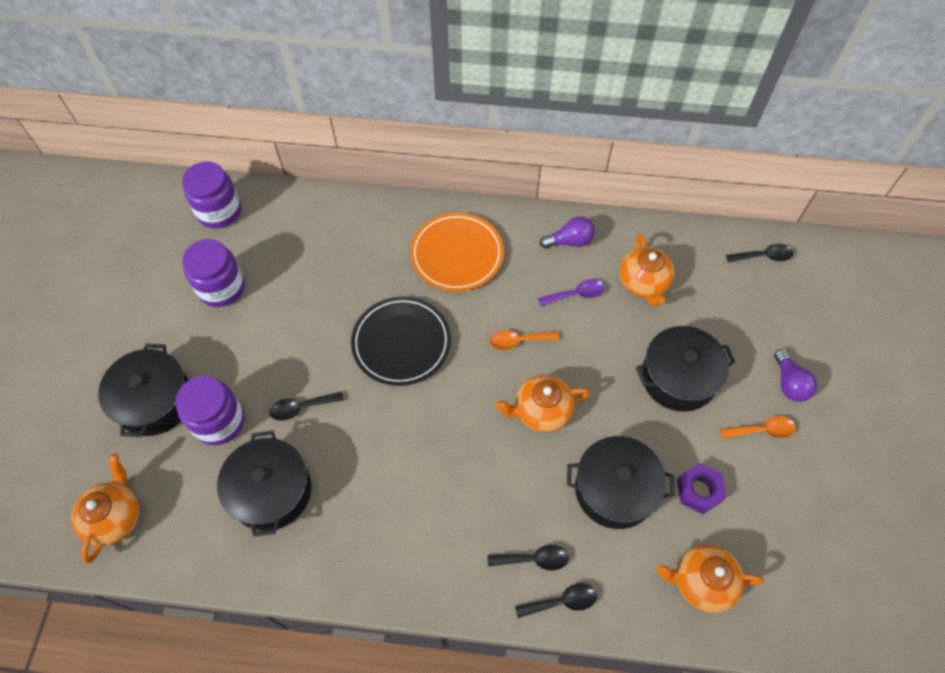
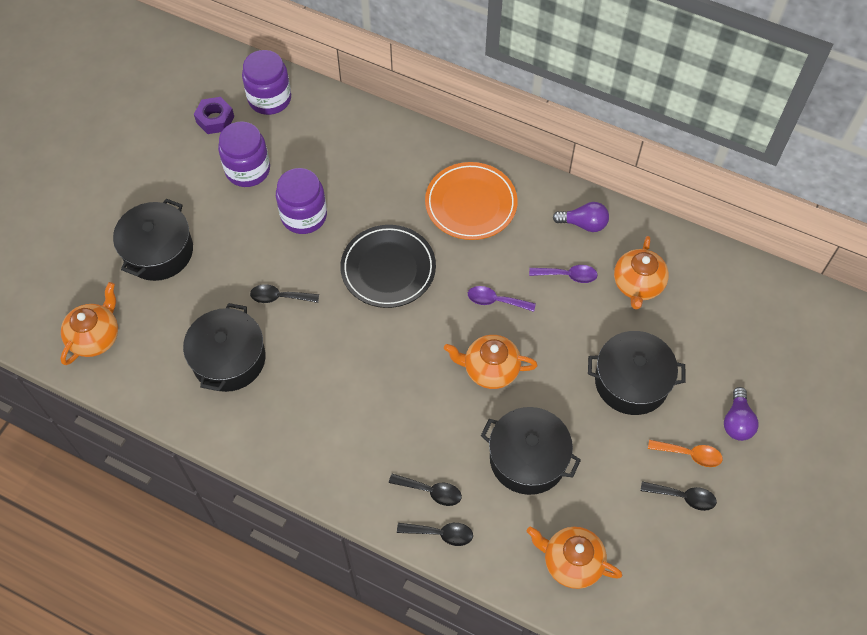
camera: 20 degrees right, 0 degrees up
(219, 421) = (206, 286): purple jar -> purple jar (304, 216)
(518, 341) = (495, 301): orange spoon -> purple spoon
(699, 491) = (604, 486): purple nut -> purple nut (215, 119)
(763, 256) = (770, 296): black spoon -> black spoon (683, 497)

